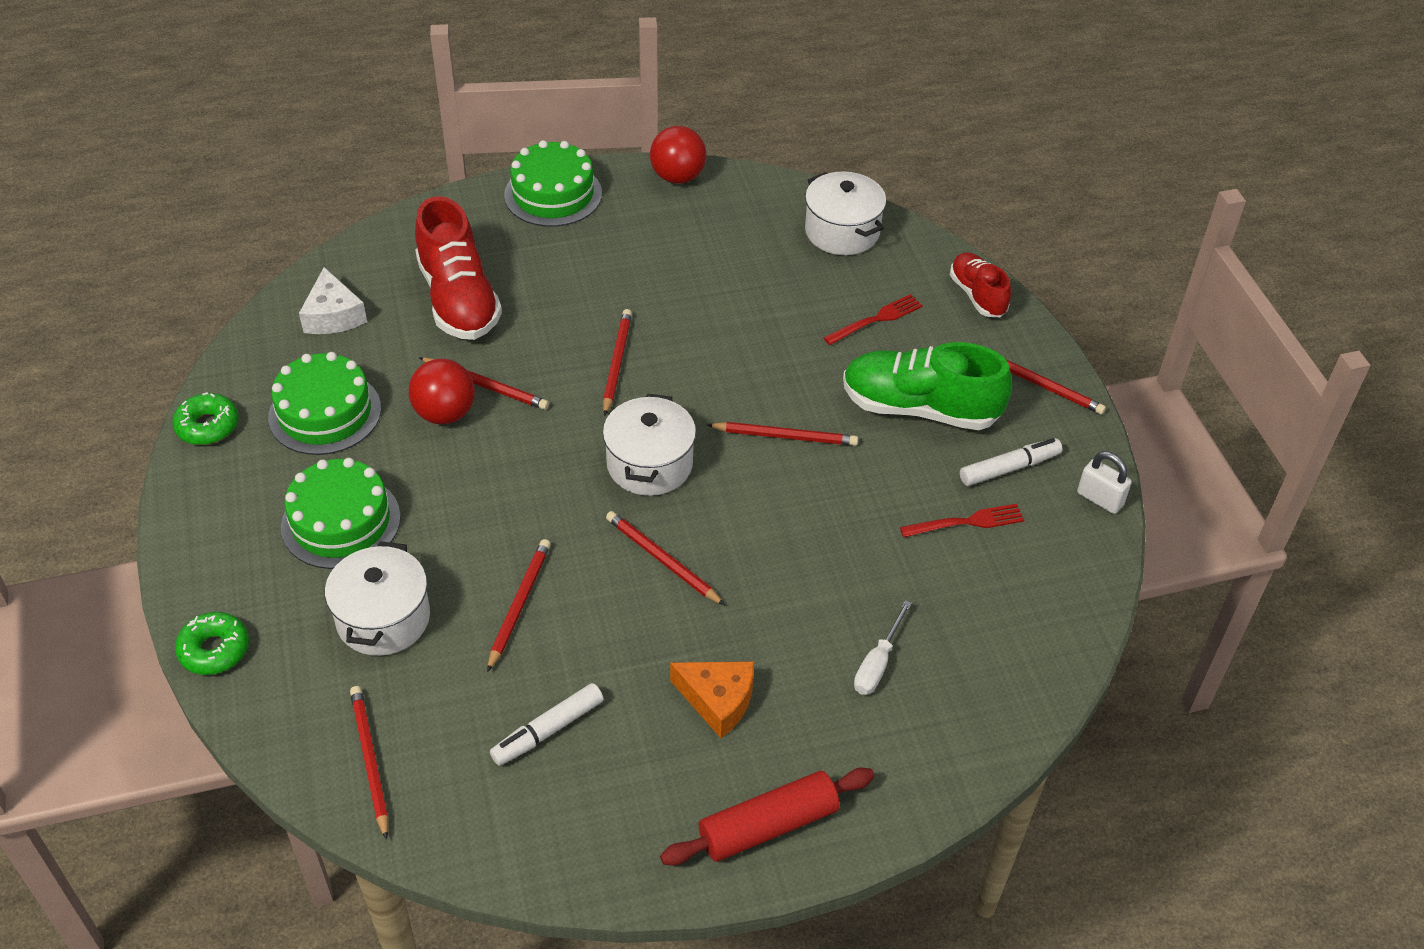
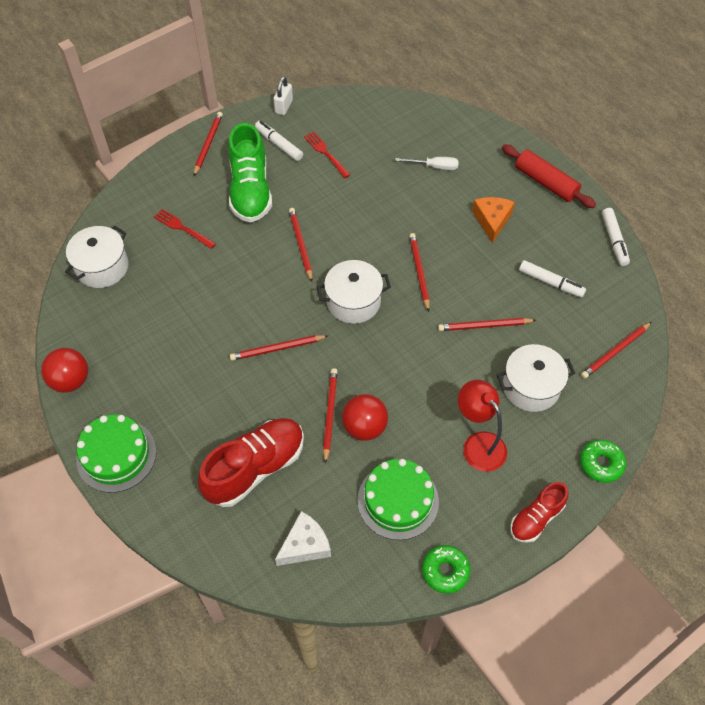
camera: 110 degrees left, 10 degrees up
(341, 522) = (478, 444): green cake -> red lamp
(583, 876) = (614, 240): none -> white marker
(662, 560) = (419, 272): red pencil -> red pencil turned 150 degrees clockwise
(977, 295) = (141, 186): red shoe -> red shoe (536, 518)

